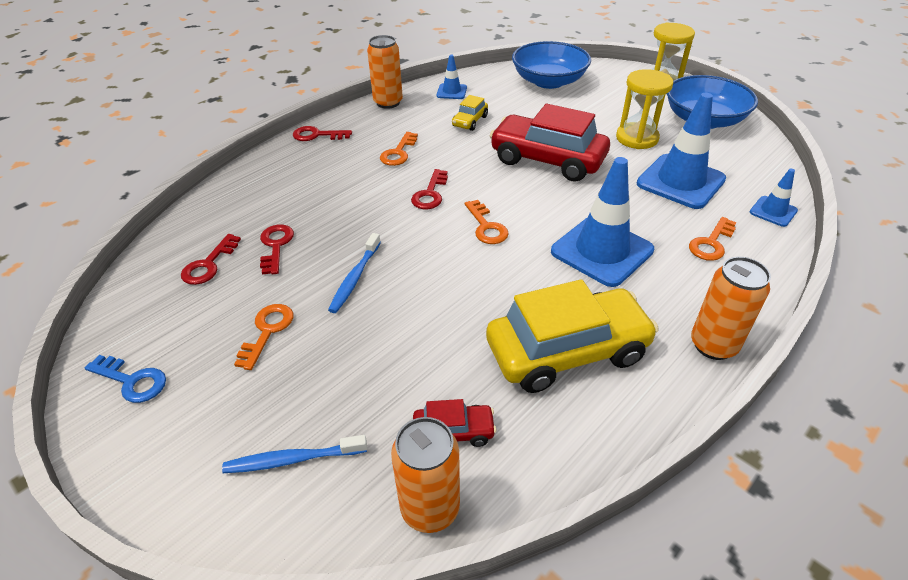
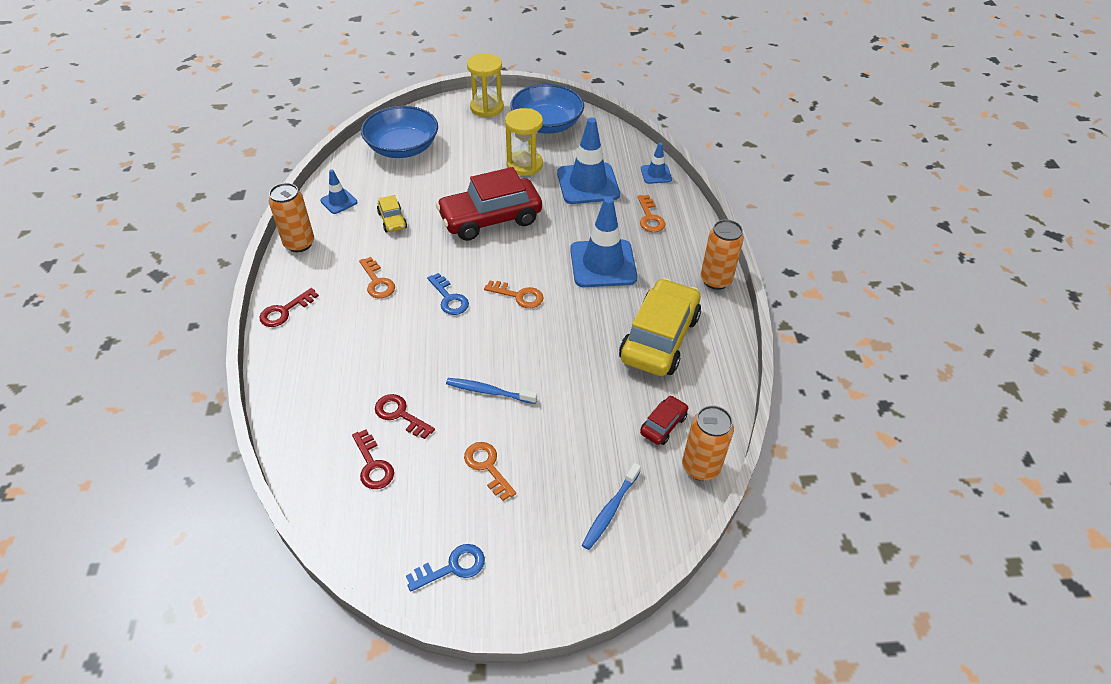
camera: 50 degrees left, 5 degrees up
(355, 278) = (489, 391): blue toothbrush -> blue toothbrush turned 135 degrees clockwise
(430, 194) = (449, 298): red key -> blue key

